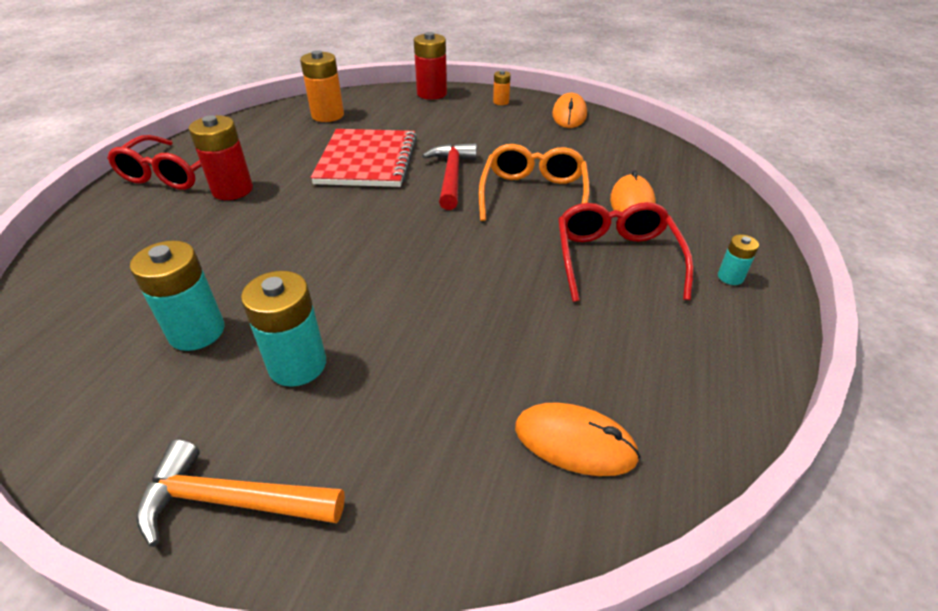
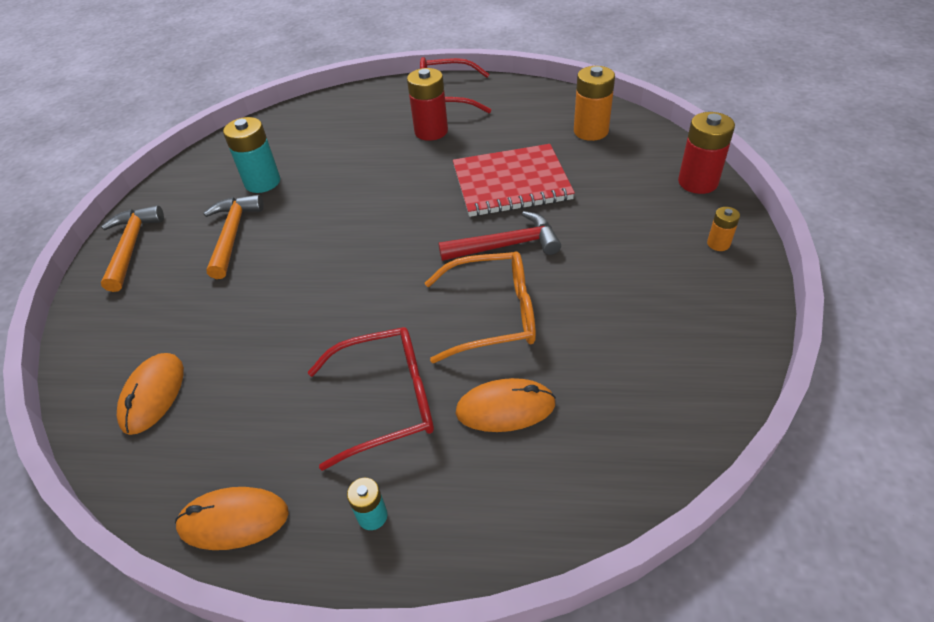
camera: 80 degrees right, 5 degrees up
(297, 365) = (232, 235): turquoise battery -> orange hammer
(569, 115) = (726, 317): orange mouse -> orange mouse (233, 520)

